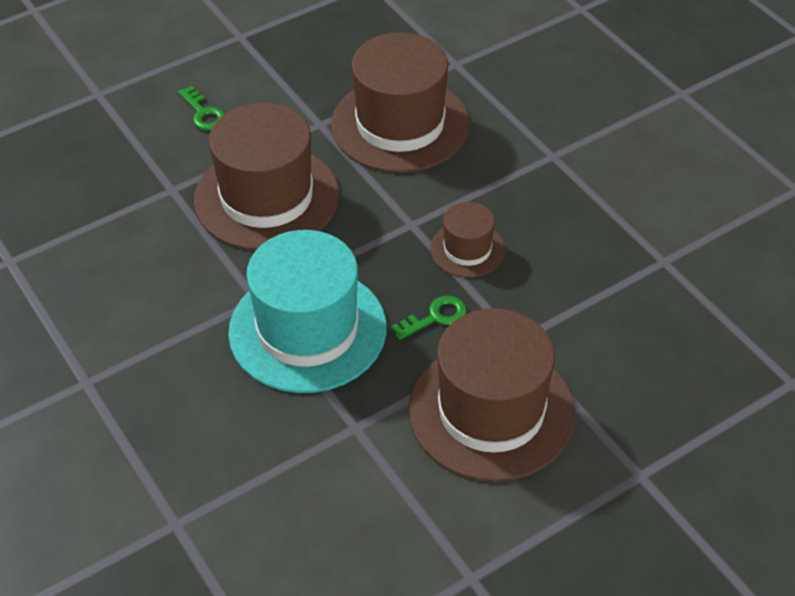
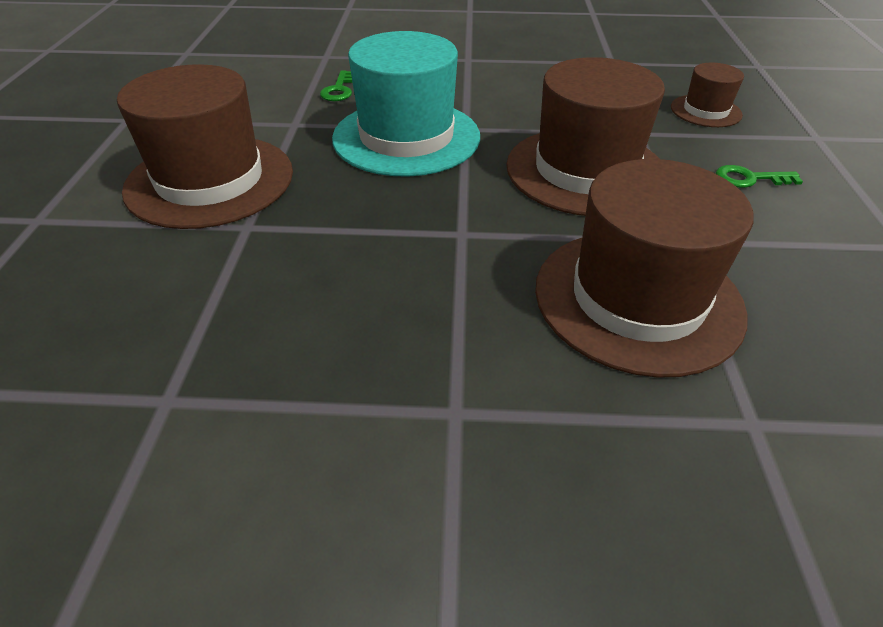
camera: 125 degrees right, 5 degrees down
(435, 317) = (334, 196): green key -> green key (339, 90)
(467, 249) = (386, 252): brown hat -> brown hat (705, 111)

